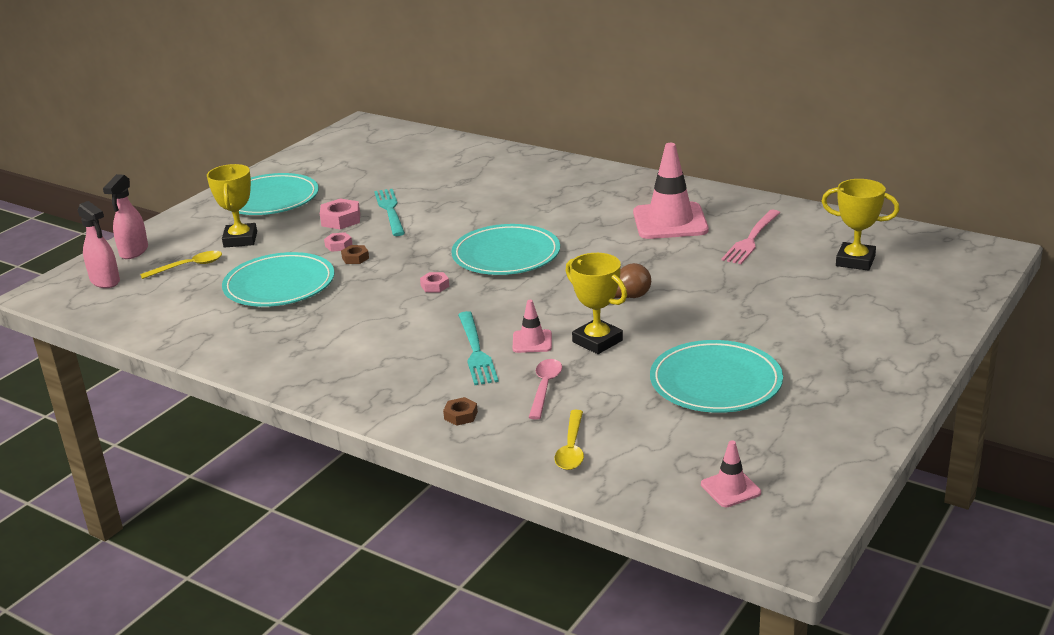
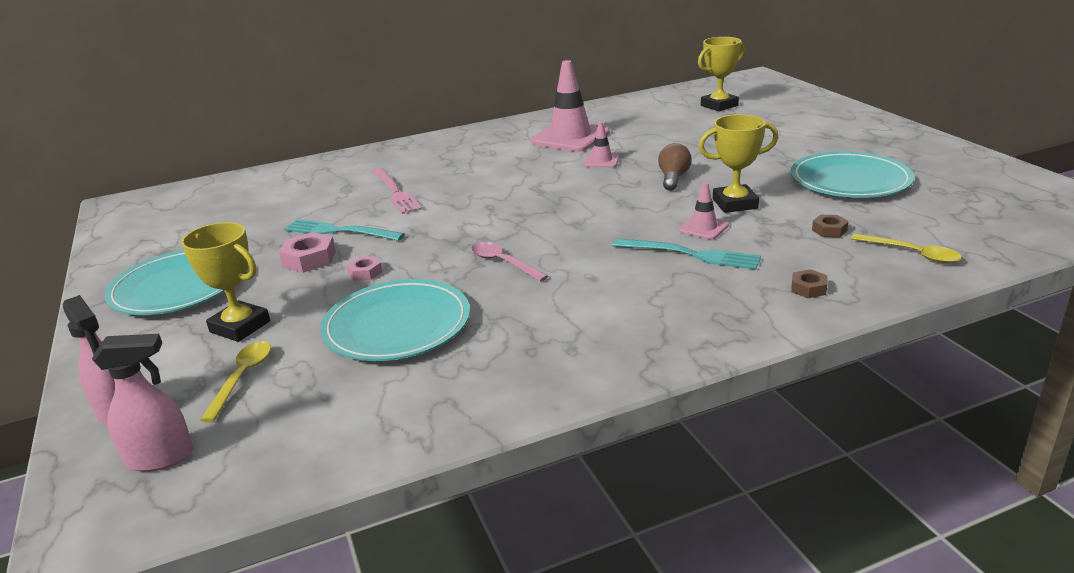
camera: 55 degrees left, 0 degrees up
(355, 258) = (409, 270): brown nut -> brown nut (829, 230)
(435, 286) = (535, 245): pink nut -> none
(506, 255) = (525, 203): turquoise plate -> none
(545, 388) = (793, 241): pink spoon -> pink spoon (503, 263)
(730, 488) = (1019, 212): pink traffic cone -> pink traffic cone (601, 161)
(751, 239) = (641, 122): pink fork -> pink fork (395, 192)

